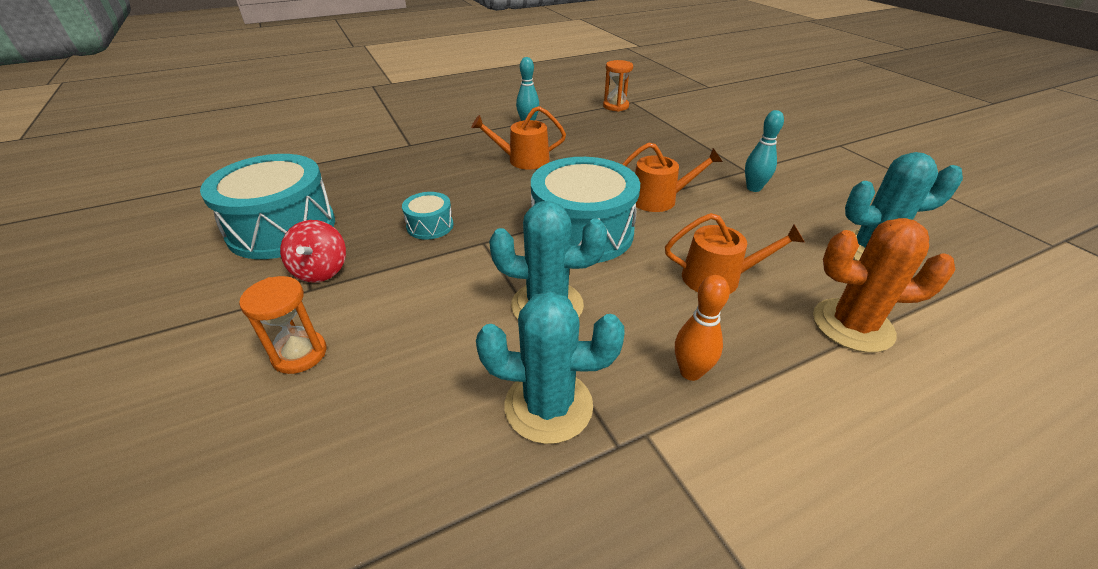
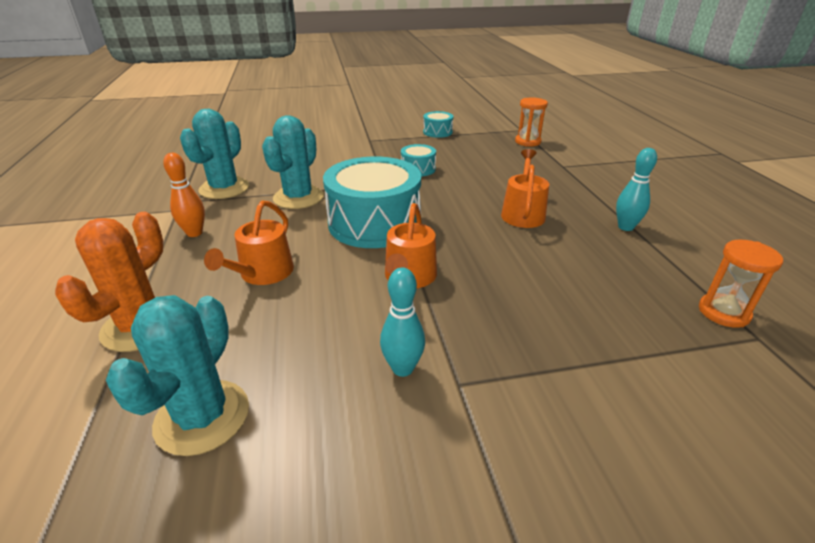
camera: 105 degrees right, 5 degrees down
(282, 228) = (437, 132): turquoise drum -> turquoise drum, size x0.46
(299, 354) = (319, 140): orange hourglass -> orange hourglass (527, 142)
(321, 270) = (385, 142): red spinning top -> none

